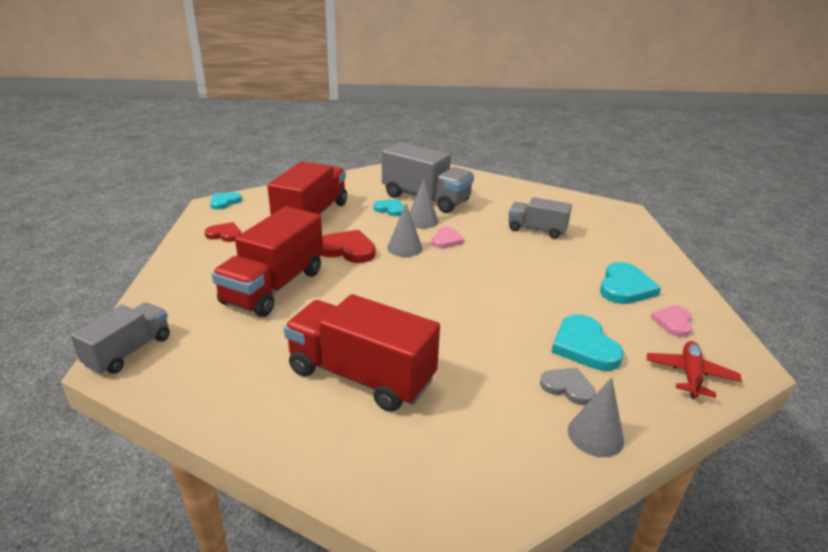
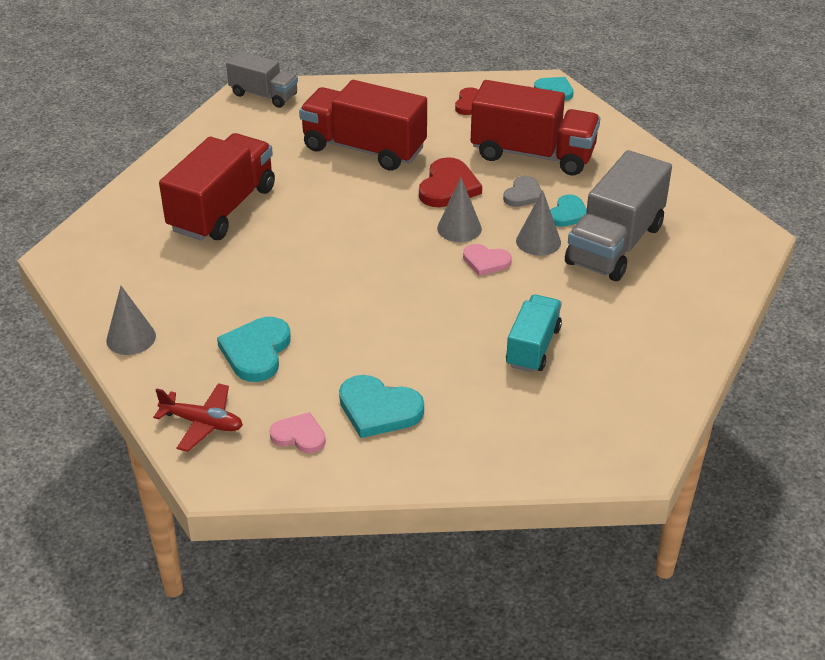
camera: 90 degrees right, 10 degrees up
(536, 230) = (533, 347): grey truck -> turquoise truck
(567, 387) = (194, 330): grey heart -> grey heart (523, 194)
(584, 346) = (256, 352): turquoise heart -> turquoise heart turned 60 degrees counterclockwise

